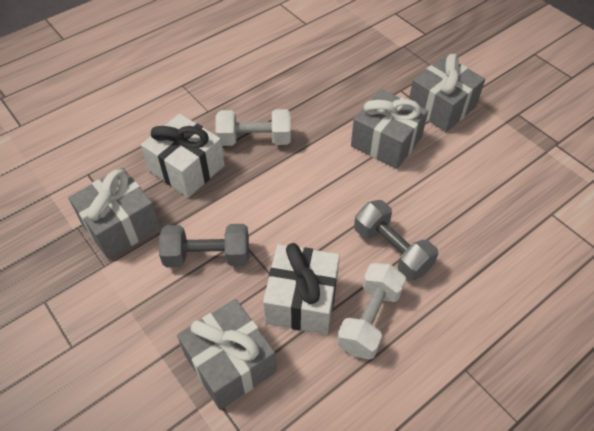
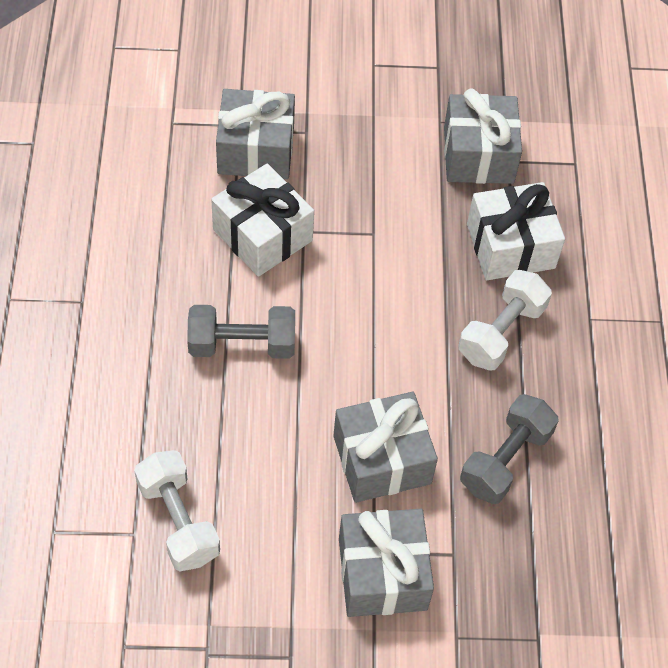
camera: 125 degrees right, 5 degrees up
(207, 256) = (378, 197): grey dumbbell -> grey dumbbell (505, 460)
(369, 319) = (194, 269): white dumbbell -> white dumbbell (178, 521)

